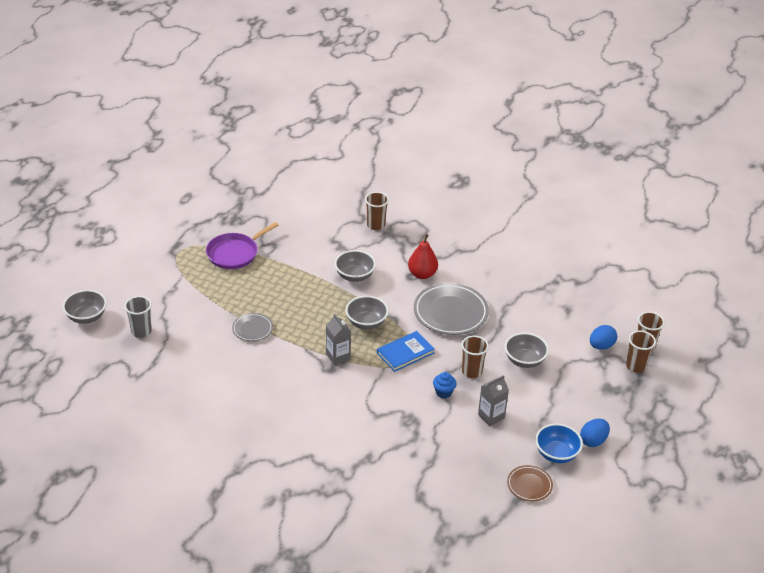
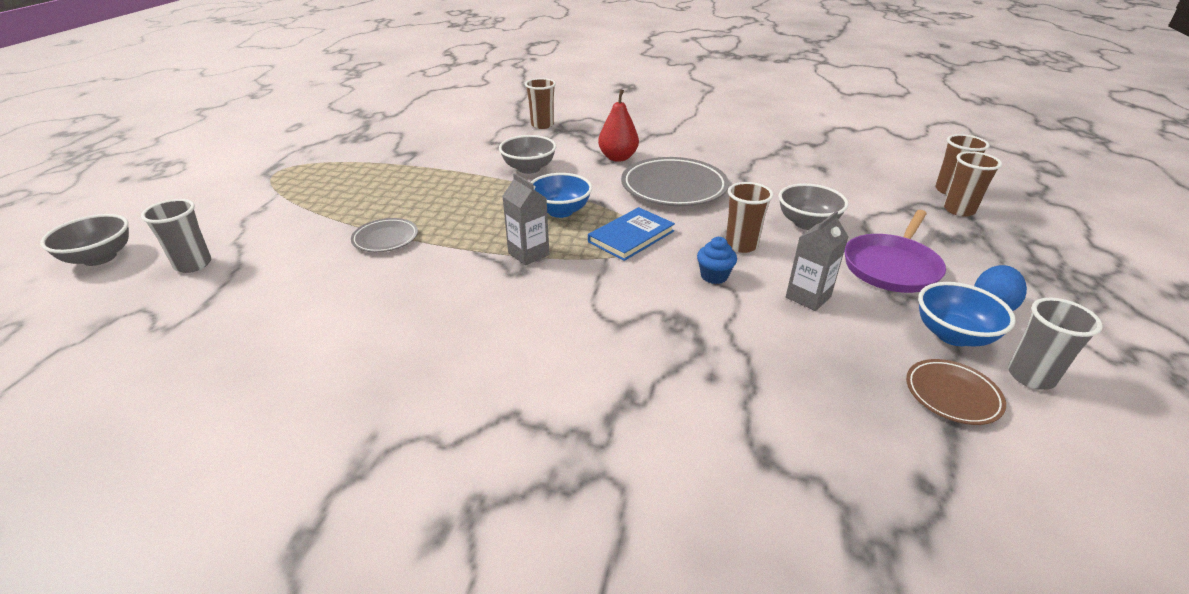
camera: 10 degrees left, 5 degrees down
(235, 253) = (358, 165): purple pan -> purple pan (892, 266)
(366, 323) = (560, 211): grey bowl -> blue bowl
(578, 483) = (1030, 376): none -> grey cup
(601, 346) = (894, 196): blue egg -> none

